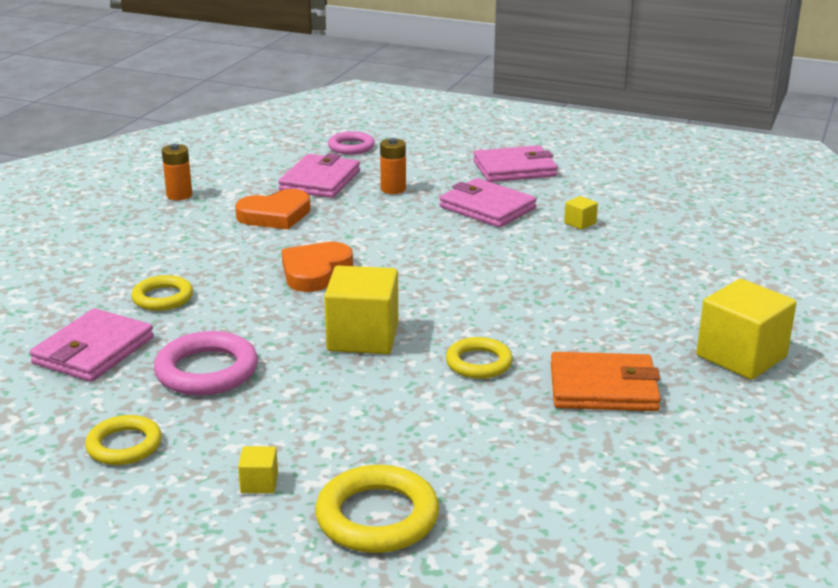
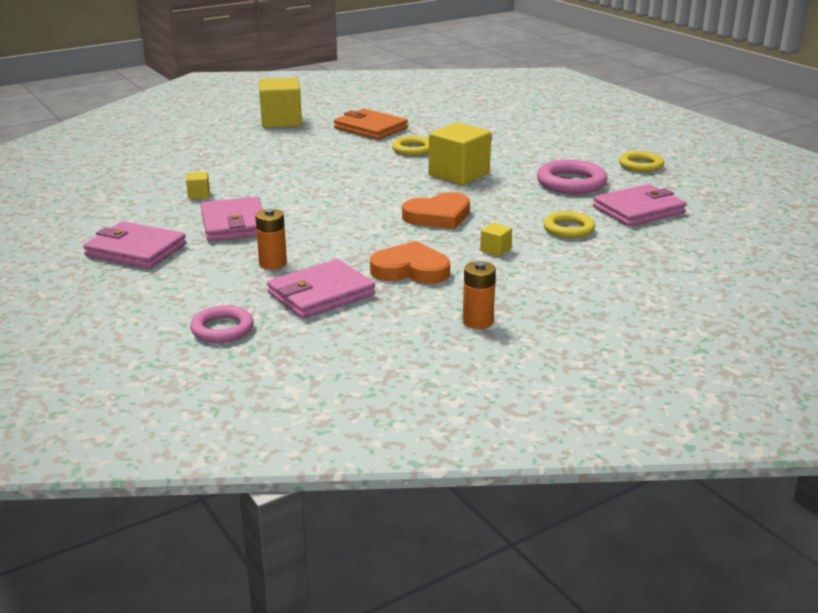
camera: 145 degrees left, 0 degrees up
(259, 483) = (580, 140): yellow cube -> yellow cube (495, 250)
(377, 517) = (538, 121): yellow ring -> none

